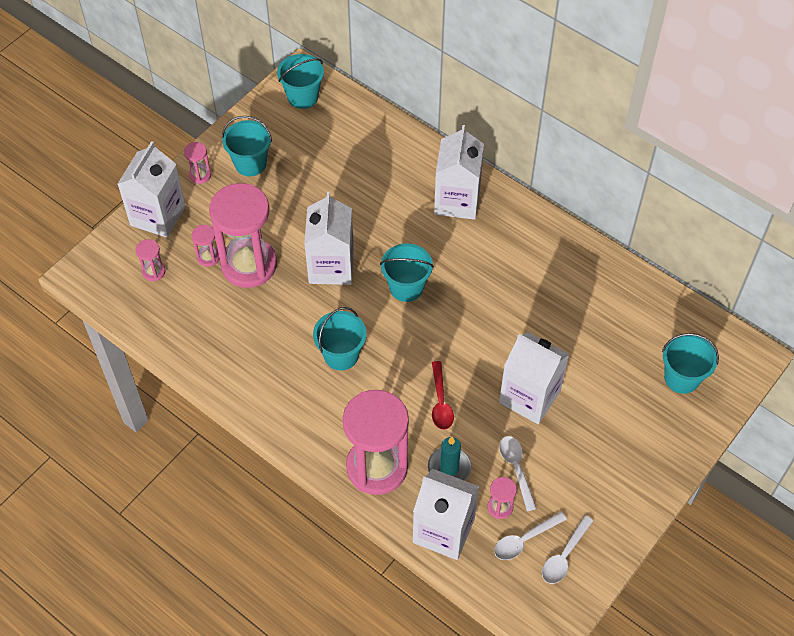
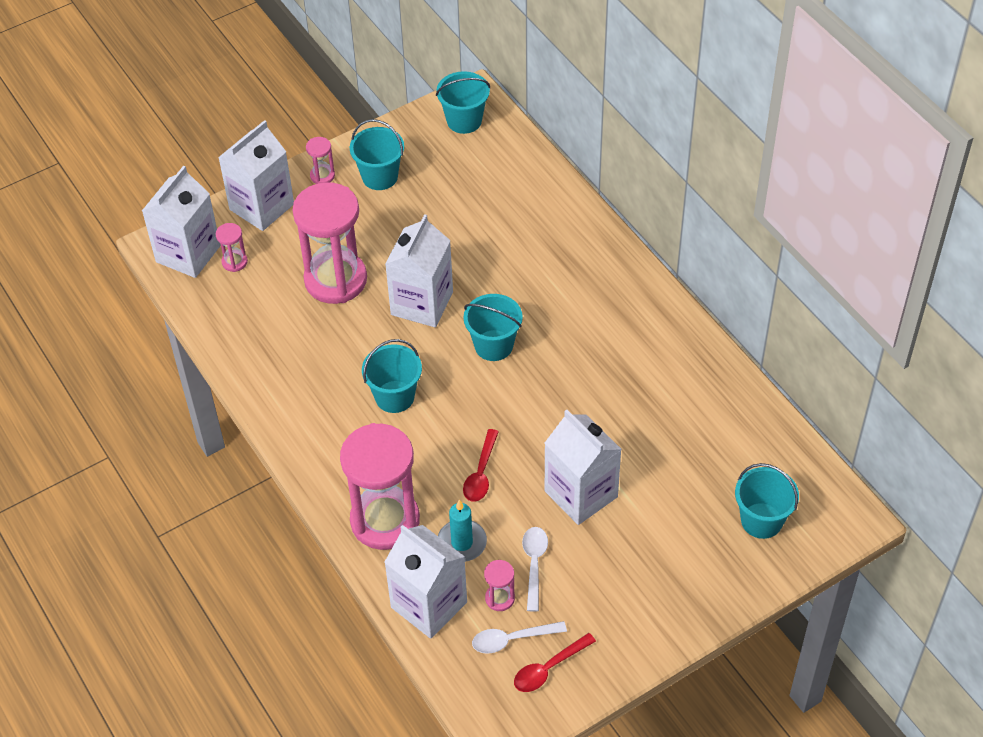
camera: 20 degrees right, 5 degrees down
(208, 257) = (296, 261): pink hourglass -> none
(457, 200) = (587, 269): white carton -> white carton (188, 254)
(564, 556) = (548, 668): white spoon -> red spoon

